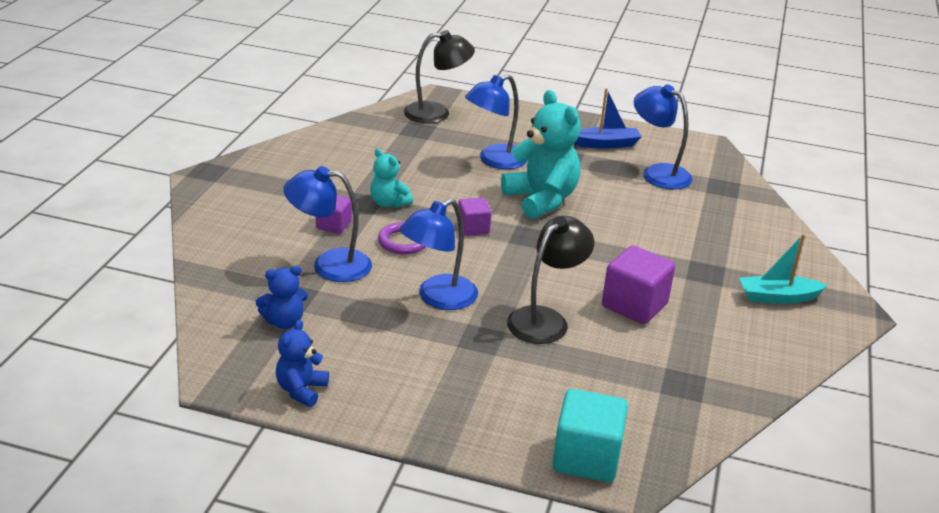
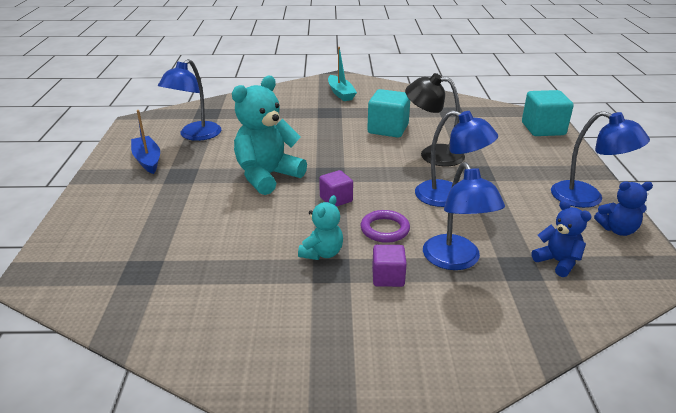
camera: 105 degrees left, 0 degrees up
(436, 113) = (90, 267): black lamp -> none
(494, 160) = (202, 209): blue lamp -> blue lamp (587, 198)
(634, 305) = (388, 129): purple cube -> turquoise cube

